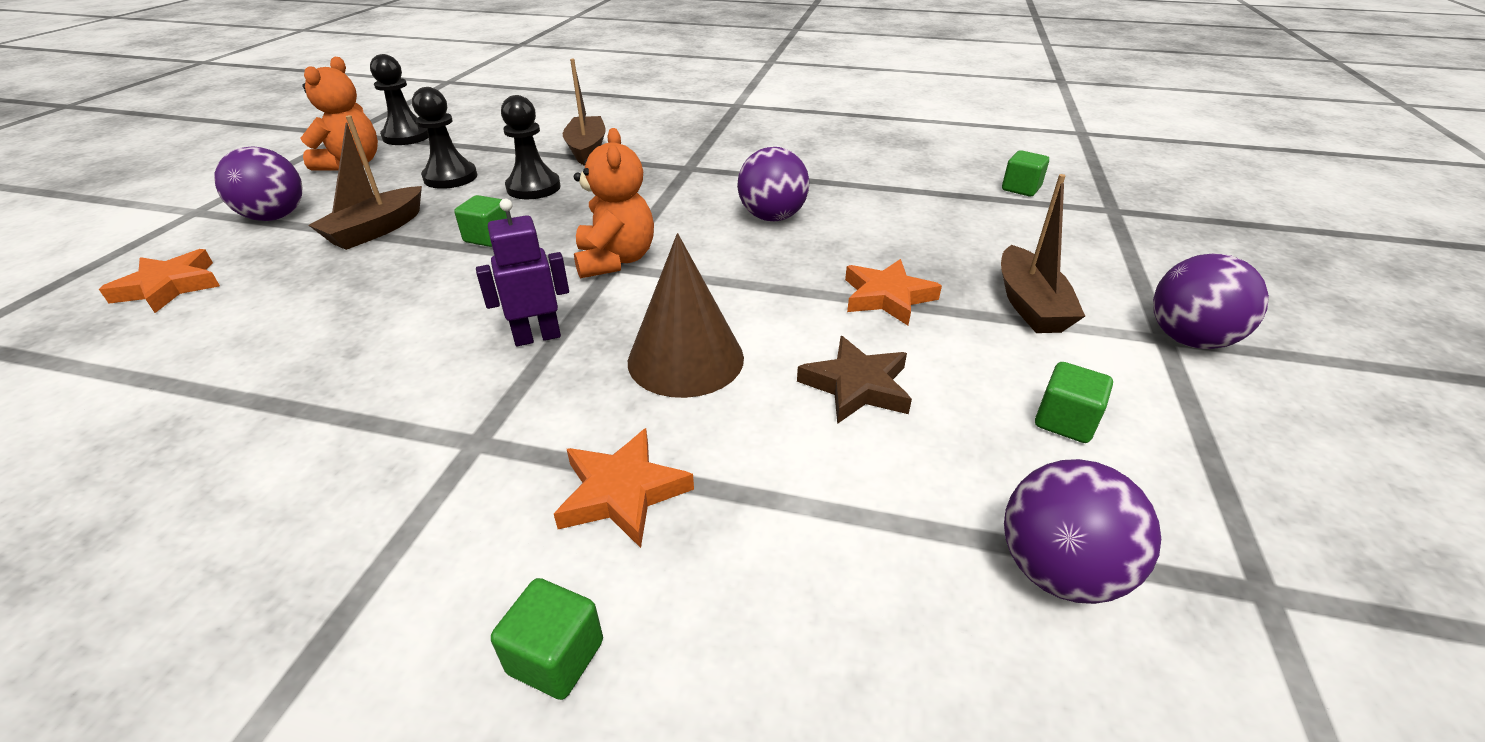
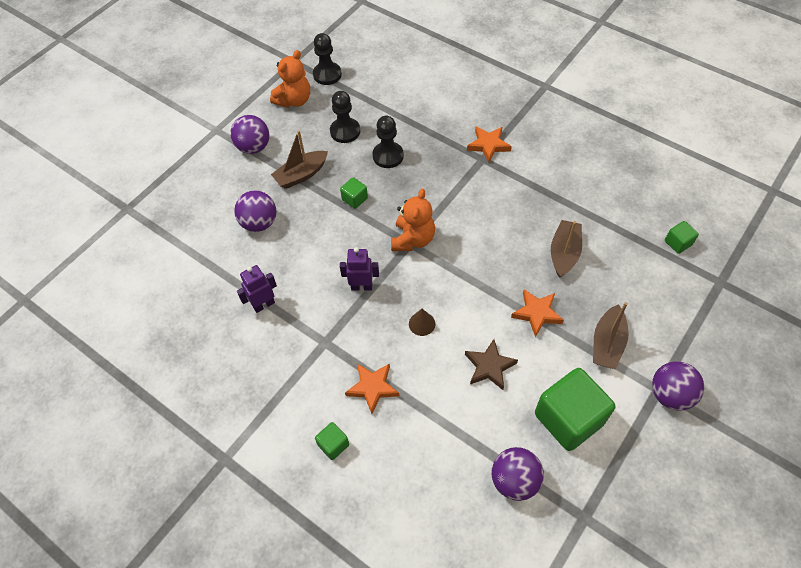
camera: 25 degrees right, 20 degrees up
(169, 286) = (209, 196): orange star -> orange star (488, 145)
(305, 415) = (263, 304): none -> purple robot
(587, 149) = (429, 120): brown boat -> brown boat (564, 253)
(685, 359) = (422, 323): brown cone -> brown cone, size x0.49
(772, 217) = (510, 226): purple ball -> purple ball (259, 223)
(1065, 421) = (568, 419): green cube -> green cube, size x2.19

